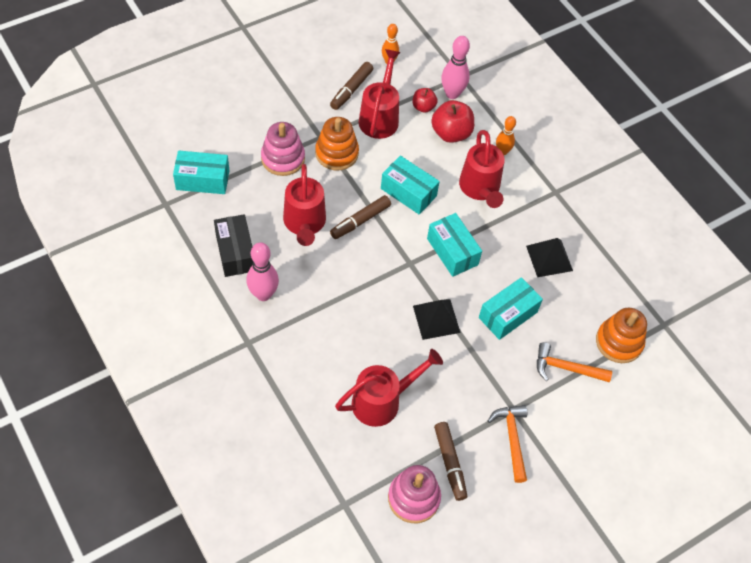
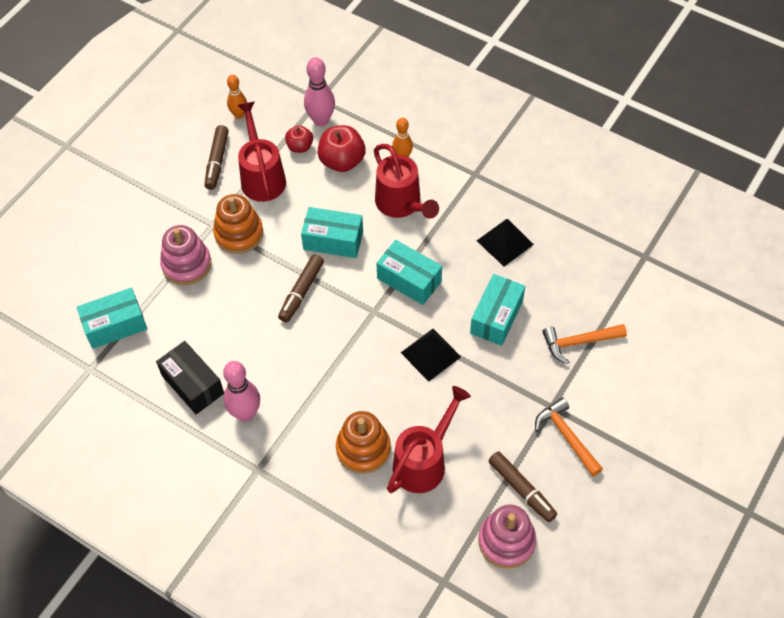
camera: 20 degrees left, 0 degrees up
(304, 224) = (247, 321): red watering can -> none
(619, 342) = (613, 293): orange stacking toy -> orange stacking toy (363, 449)

